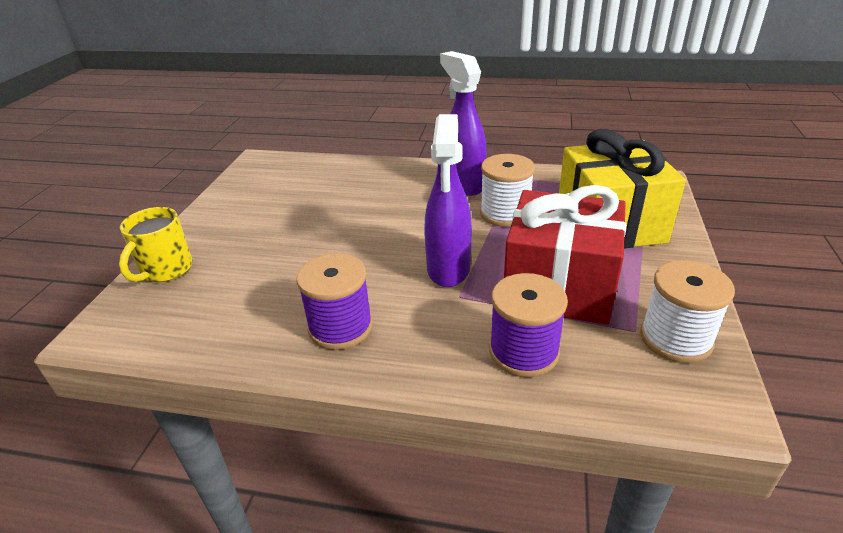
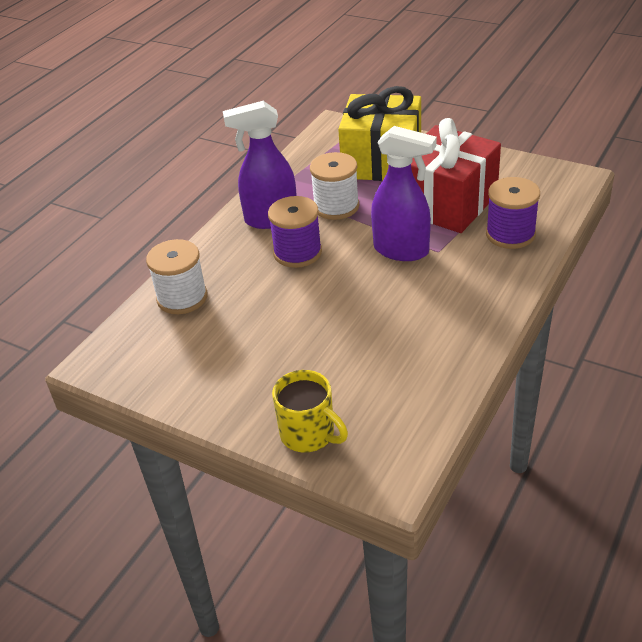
camera: 70 degrees left, 5 degrees up
(340, 327) = (451, 317): purple spool -> purple spool (297, 253)
(675, 338) = (519, 174): white spool -> white spool (182, 298)

